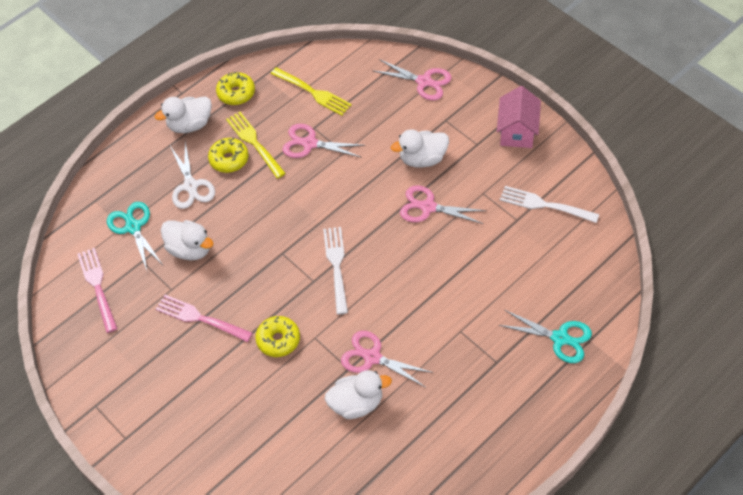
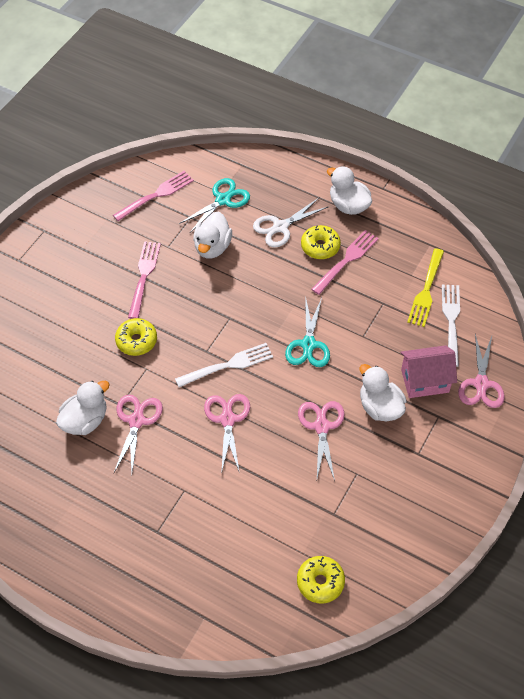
camera: 70 degrees right, 0 degrees up
(236, 93) = (399, 229): yellow donut -> yellow donut (320, 582)
(255, 143) = (346, 261): yellow fork -> pink fork
(309, 143) = (362, 304): pink scissors -> pink scissors (227, 419)
(356, 403) = (85, 420): white duck -> white duck turned 105 degrees counterclockwise
(517, 131) = (450, 489): pink house -> pink house (425, 381)
(545, 205) = (362, 538): white fork -> white fork (451, 322)
(560, 338) = (199, 587): turquoise scissors -> turquoise scissors (308, 345)

